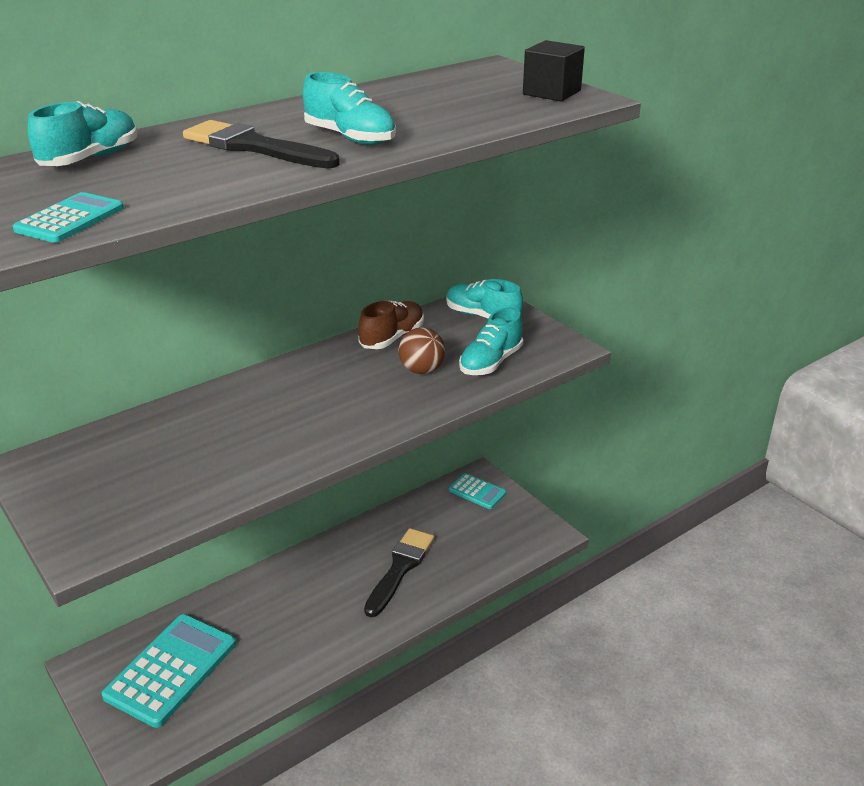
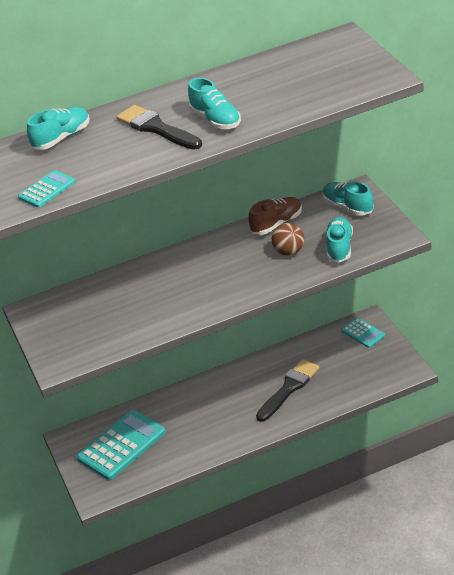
camera: 20 degrees right, 5 degrees up
(491, 362) = (339, 247): turquoise shoe -> turquoise shoe turned 135 degrees clockwise
(551, 93) = (366, 71): black cube -> none

